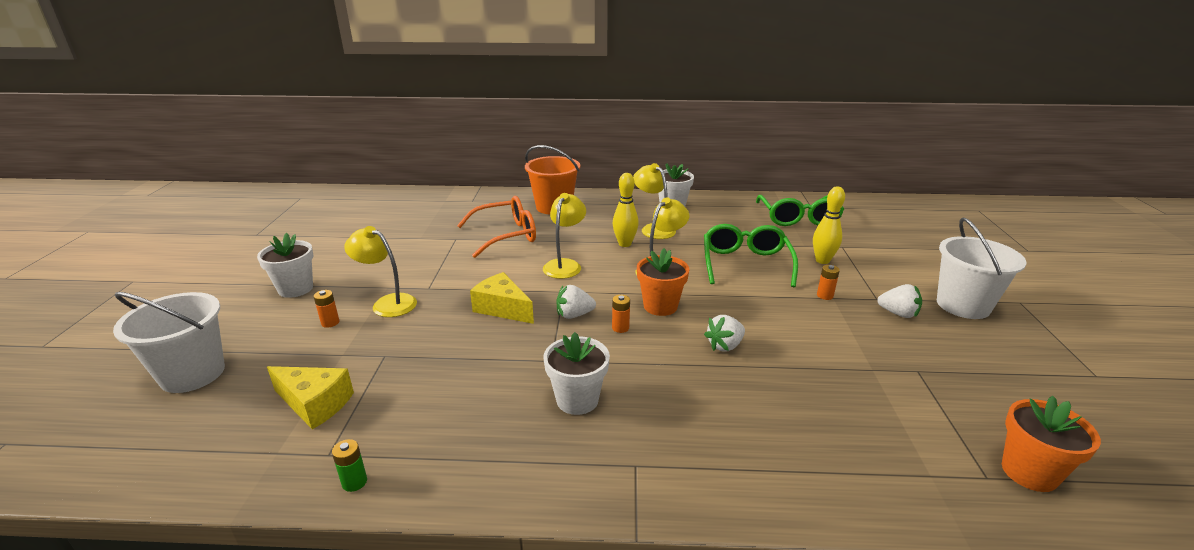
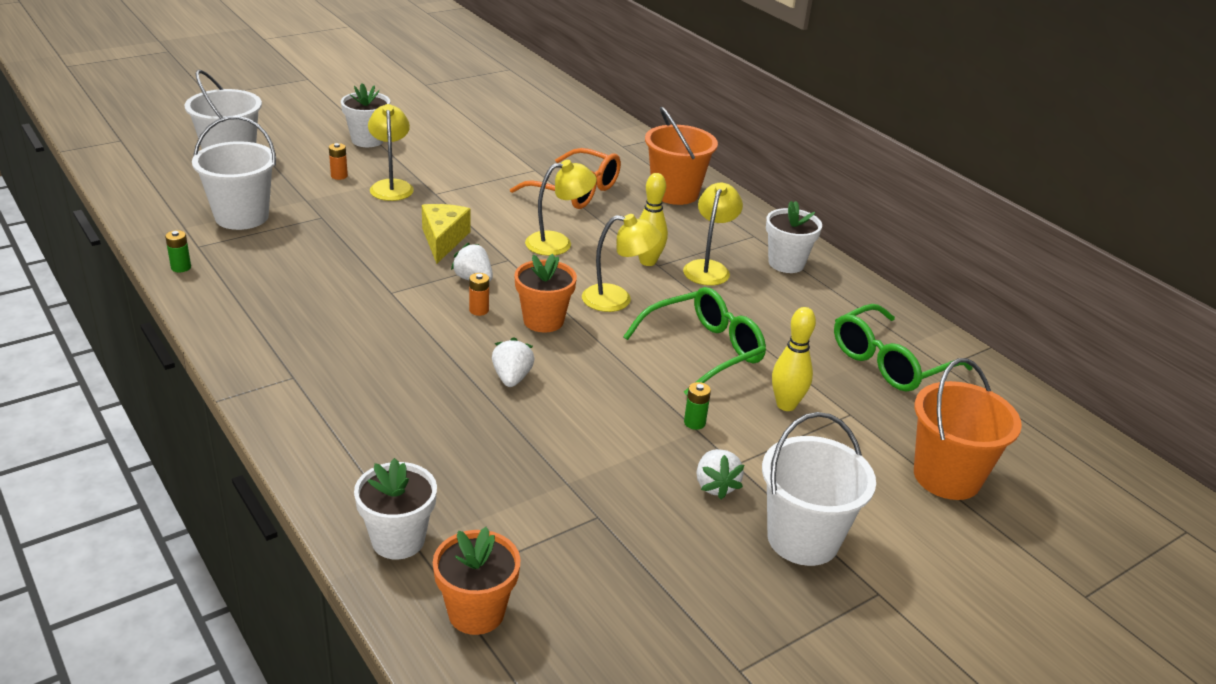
camera: 50 degrees right, 5 degrees up
(315, 404) = (242, 216): yellow cheese -> white bucket
(577, 400) = (349, 323): white flower pot -> white flower pot (398, 540)
(725, 346) = (512, 378): white strawberry -> white strawberry turned 75 degrees clockwise
(825, 295) = (694, 423): orange battery -> green battery
(915, 244) = (947, 477): none -> orange bucket

